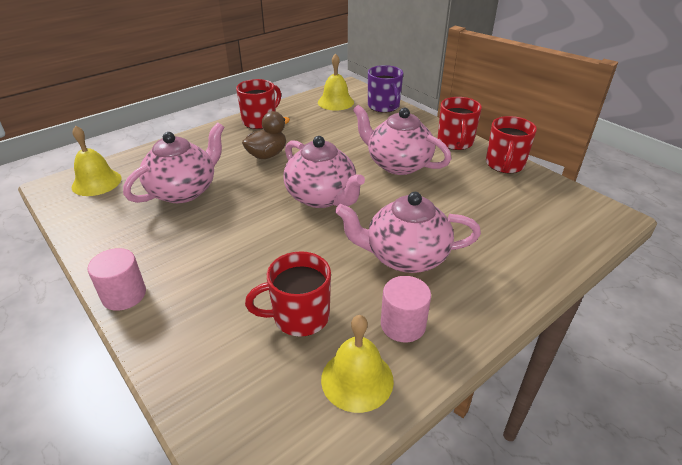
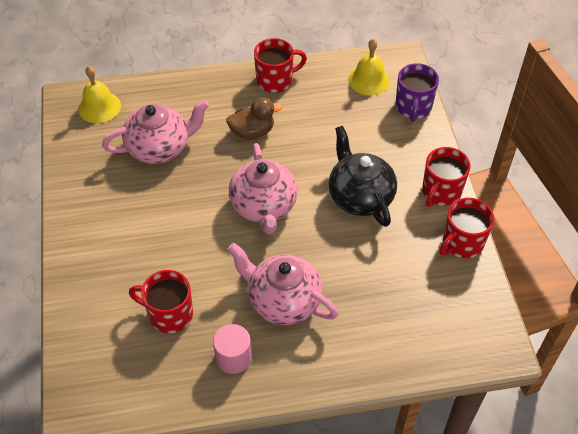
camera: 30 degrees right, 15 degrees up
(124, 295) = (68, 237): pink cylinder -> none
(357, 379) = (173, 380): yellow bell -> none
(398, 164) = (360, 196): pink teapot -> black teapot

